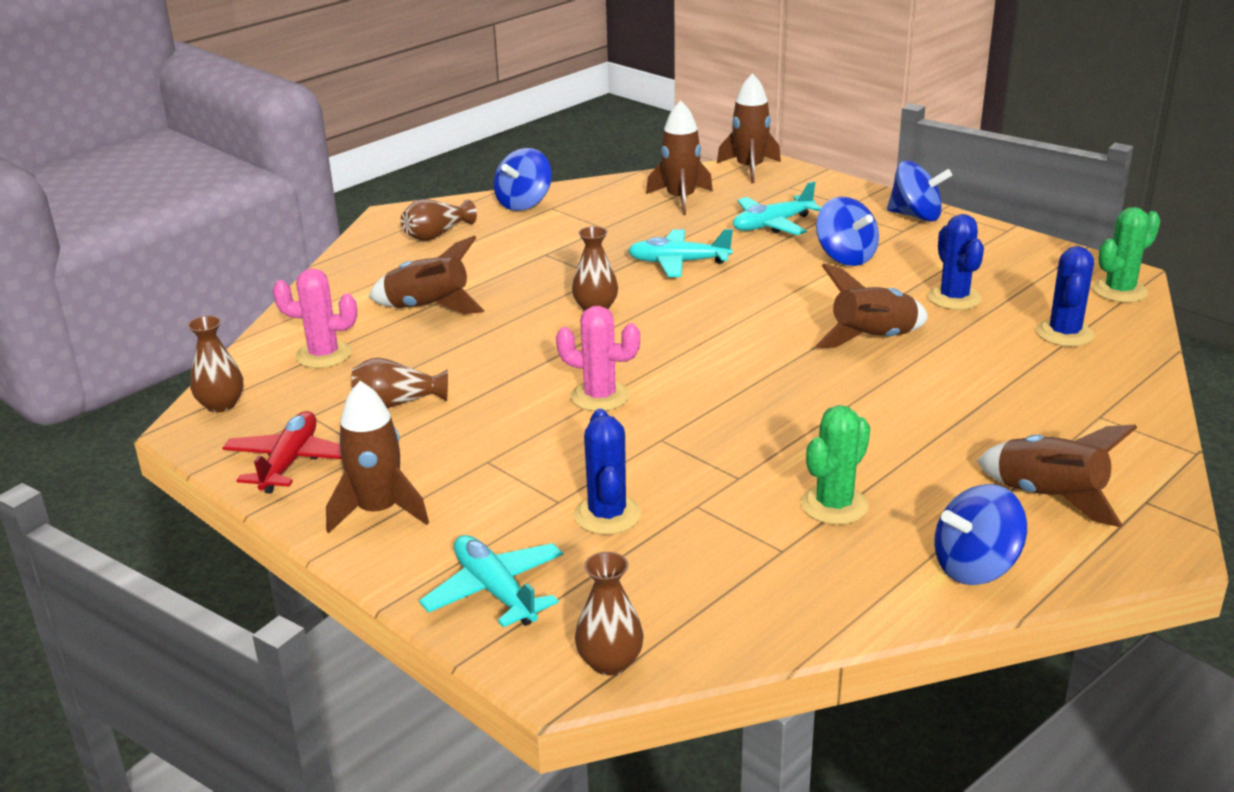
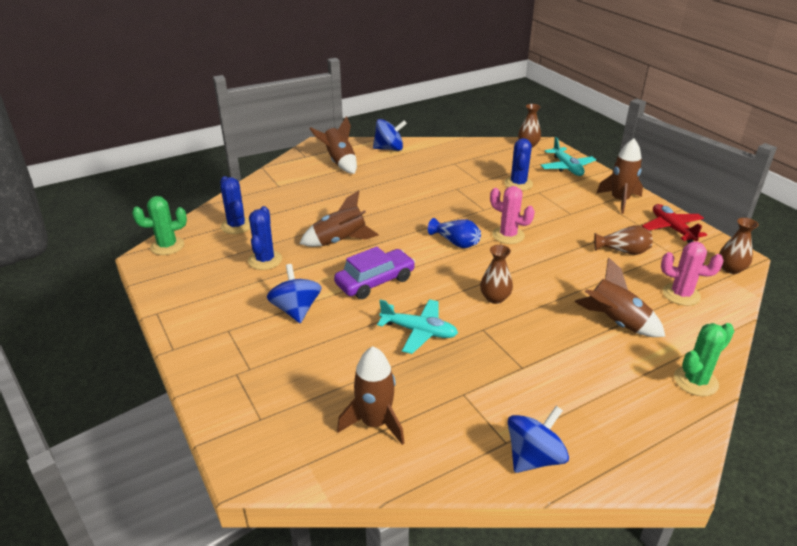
camera: 165 degrees left, 5 degrees up
(290, 462) = (672, 229): red plane -> red plane turned 135 degrees clockwise
(436, 235) = (623, 420): brown vase -> none
(684, 369) = (456, 242): none -> blue vase
(749, 169) = (273, 466): brown rocket -> none
(772, 225) = (319, 361): turquoise plane -> none
(772, 299) = (375, 281): none -> purple car
(834, 505) = (424, 173): green cactus -> green cactus (695, 381)
(916, 216) = (200, 345): blue spinning top -> none
(1064, 333) = (236, 226): blue cactus -> blue cactus turned 60 degrees counterclockwise

